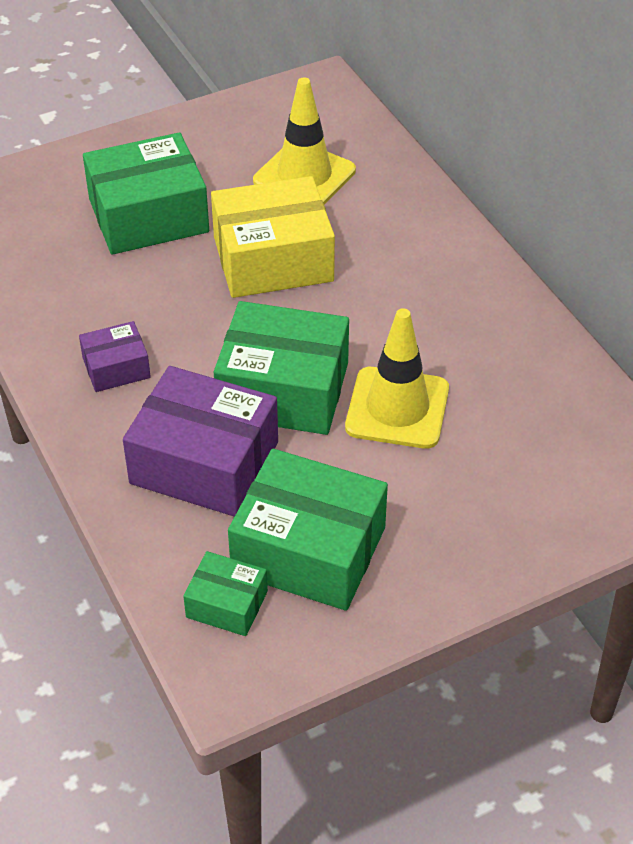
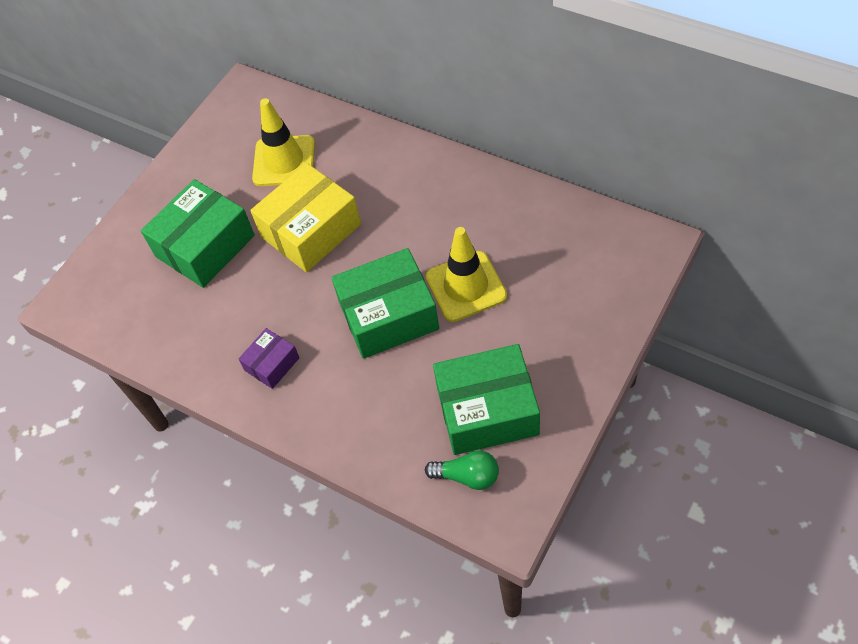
camera: 25 degrees left, 10 degrees up
(204, 463) = (379, 393): purple box -> none
(227, 604) = (467, 476): green box -> green light bulb

